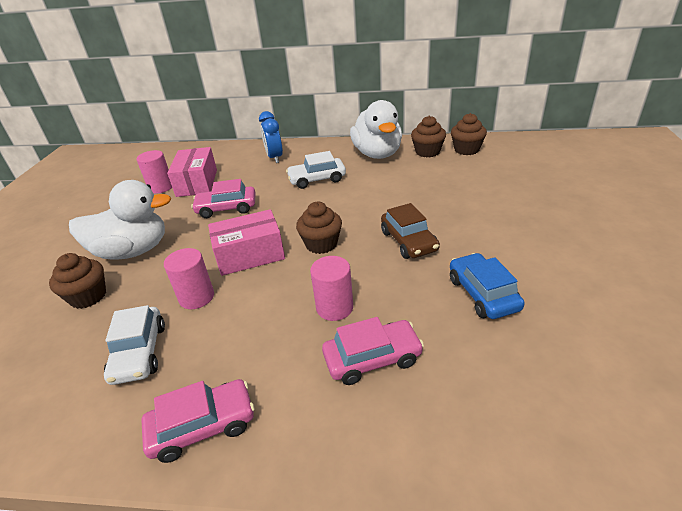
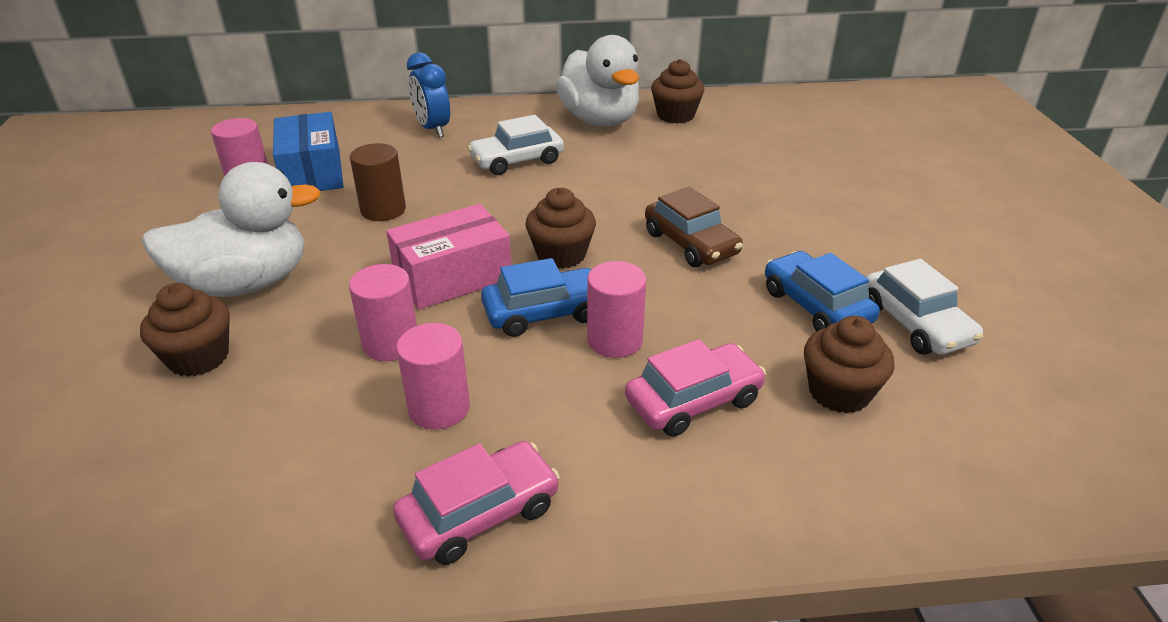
camera: 15 degrees left, 0 degrees up
(139, 353) = (330, 429): white car -> white car (915, 323)
(197, 183) = (312, 172): pink box -> blue box
(207, 345) = (439, 408): none -> pink cylinder
(226, 208) = (383, 210): pink car -> brown cylinder
(296, 284) = (544, 313): none -> blue car
(466, 150) = (732, 111): brown cupcake -> brown cupcake (839, 392)

